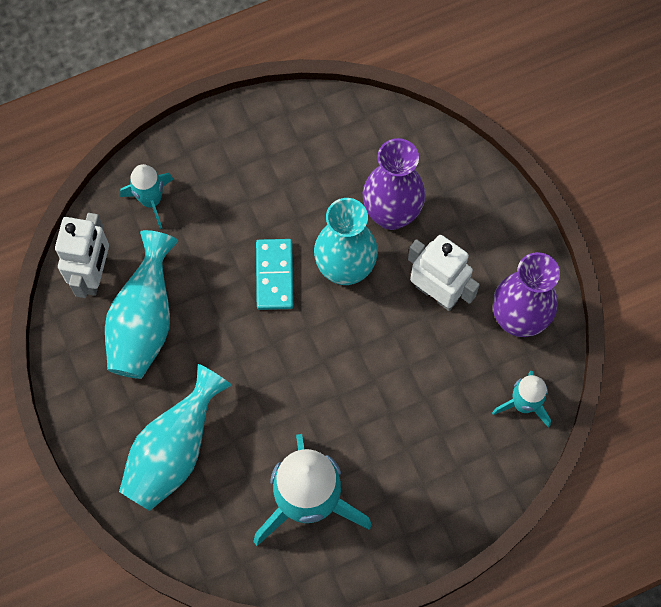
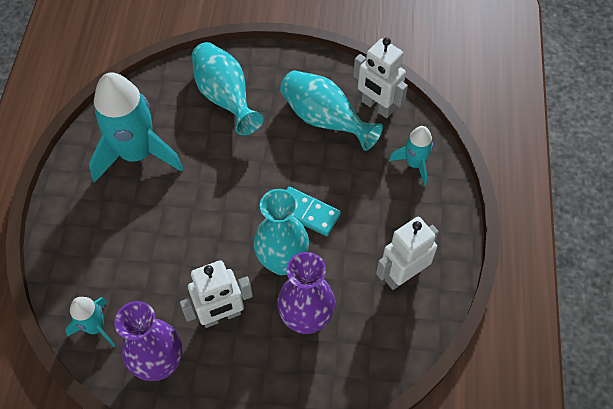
camera: 120 degrees right, 10 degrees down
(291, 151) = (402, 275): none -> white robot

